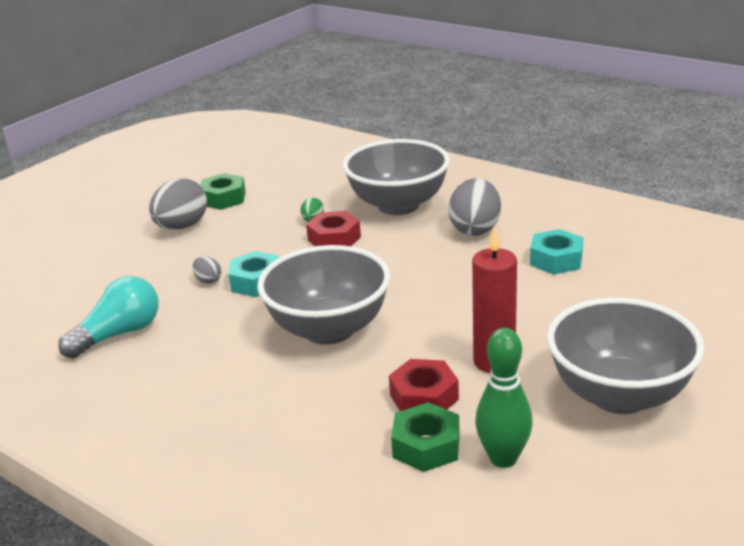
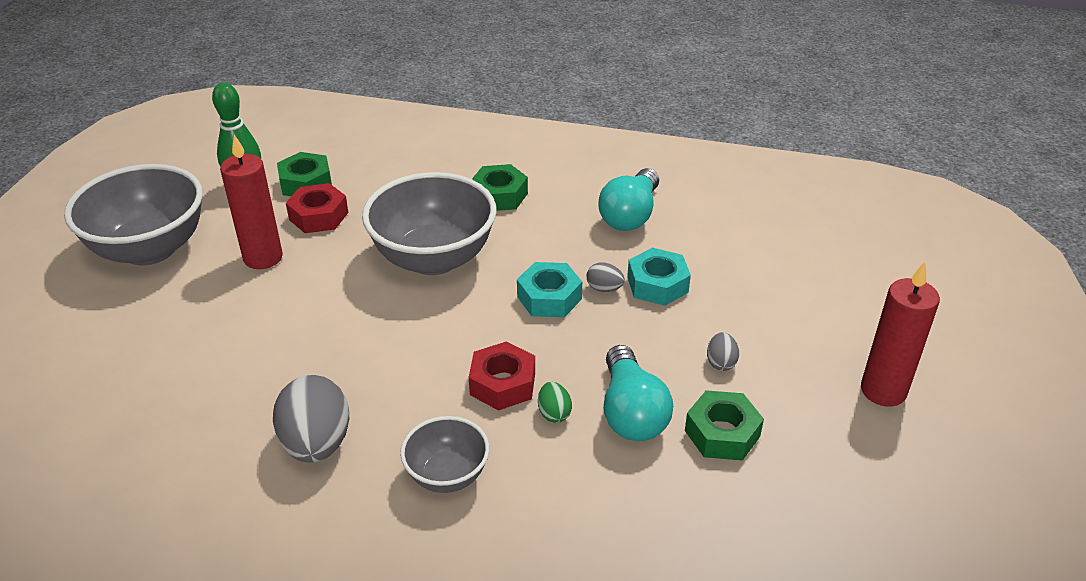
camera: 155 degrees right, 10 degrees up
(107, 201) = (883, 391): none -> red candle
(182, 227) = (721, 362): grey egg -> grey egg, size x0.47
(219, 381) = (499, 195): none -> green nut
(265, 214) = (631, 412): none -> turquoise light bulb
(398, 205) = (447, 475): grey bowl -> grey bowl, size x0.53
(556, 260) = (201, 405): turquoise nut -> turquoise nut (657, 284)

